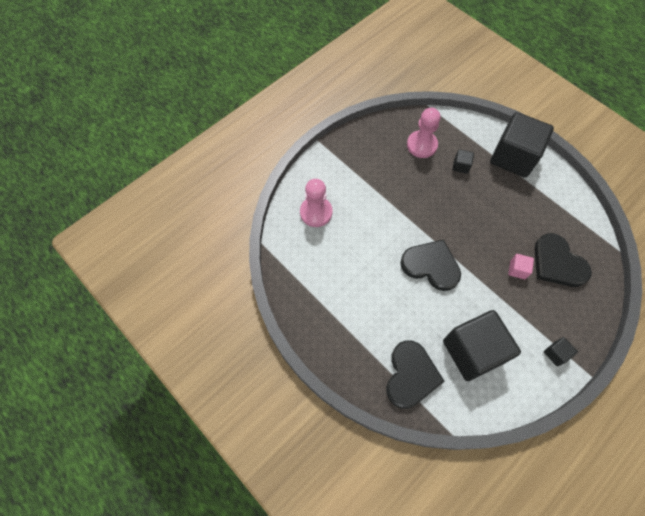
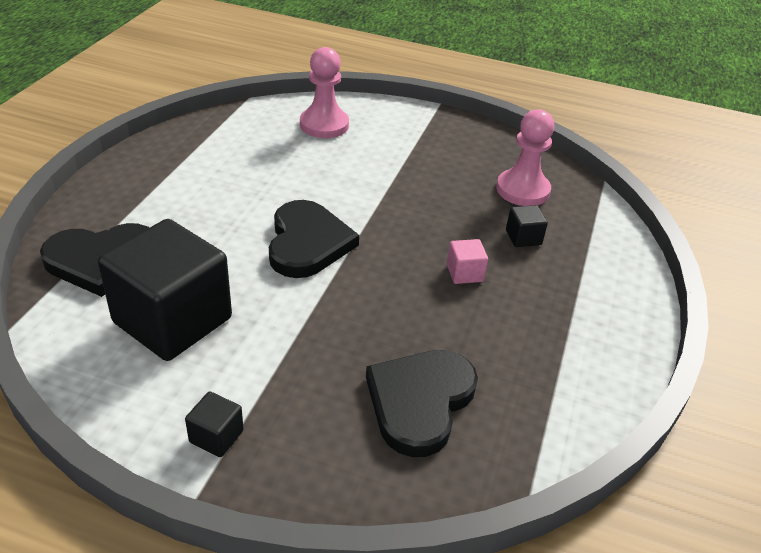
camera: 60 degrees right, 25 degrees down
(513, 157) = (603, 296): black cube -> none
(517, 270) = (367, 346): pink cube -> pink cube (464, 273)

